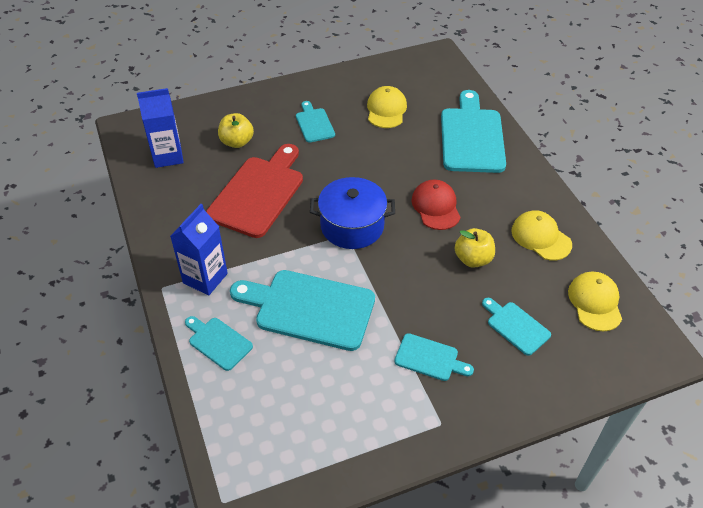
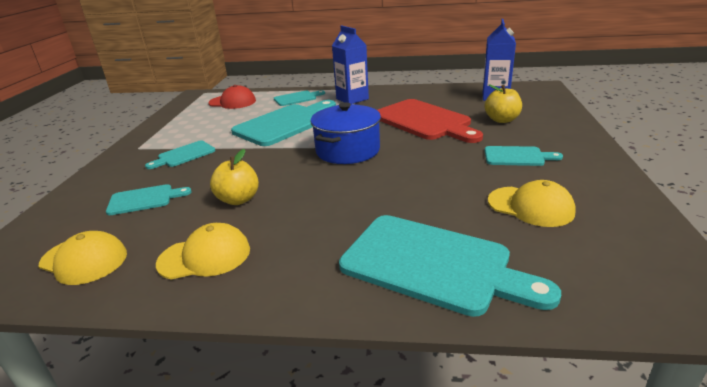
camera: 120 degrees right, 20 degrees down
(436, 207) = (328, 197): red cap -> red cap (232, 102)

